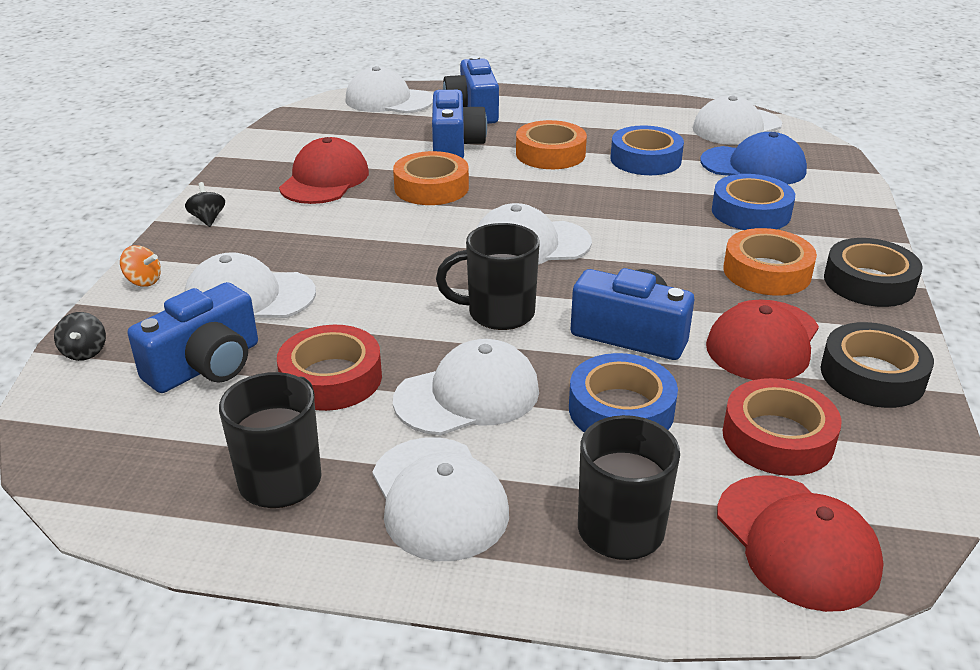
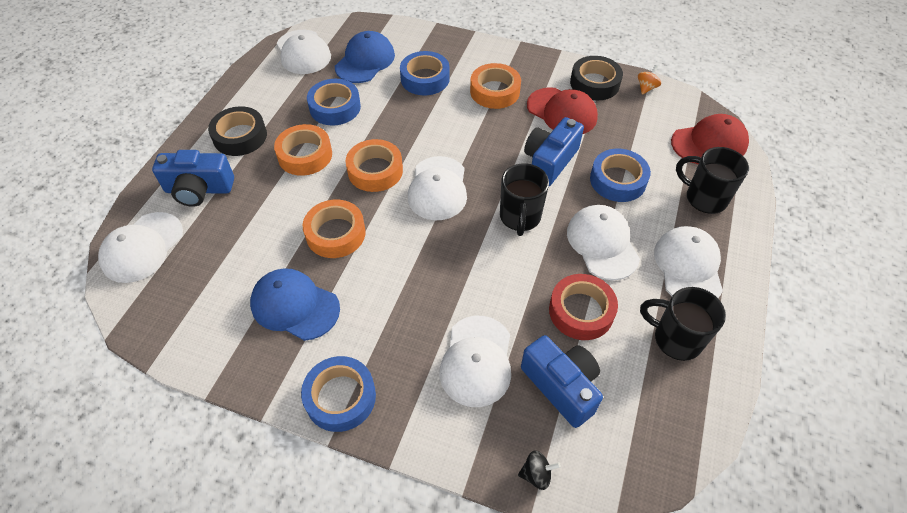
camera: 80 degrees left, 20 degrees up
(143, 281) = (438, 441): orange spinning top -> orange spinning top (646, 88)
(208, 219) = (340, 397): black spinning top -> blue tape
(325, 180) = (295, 305): red cap -> blue cap
(438, 498) = (688, 266): white cap -> white cap turned 75 degrees counterclockwise
(455, 145) = (264, 210): blue camera -> none
(544, 198) = (375, 170): none -> orange tape
(777, 437) = (641, 129): red tape -> none
(869, 282) = (513, 57): black tape -> black tape (240, 136)

